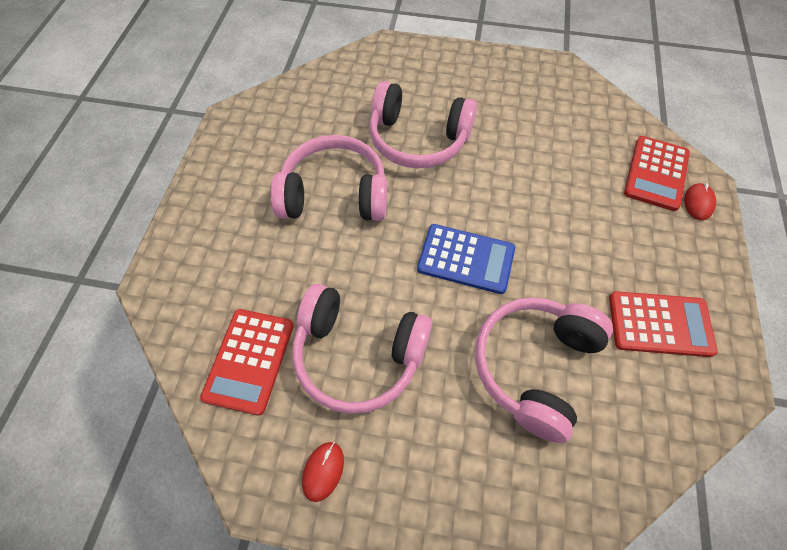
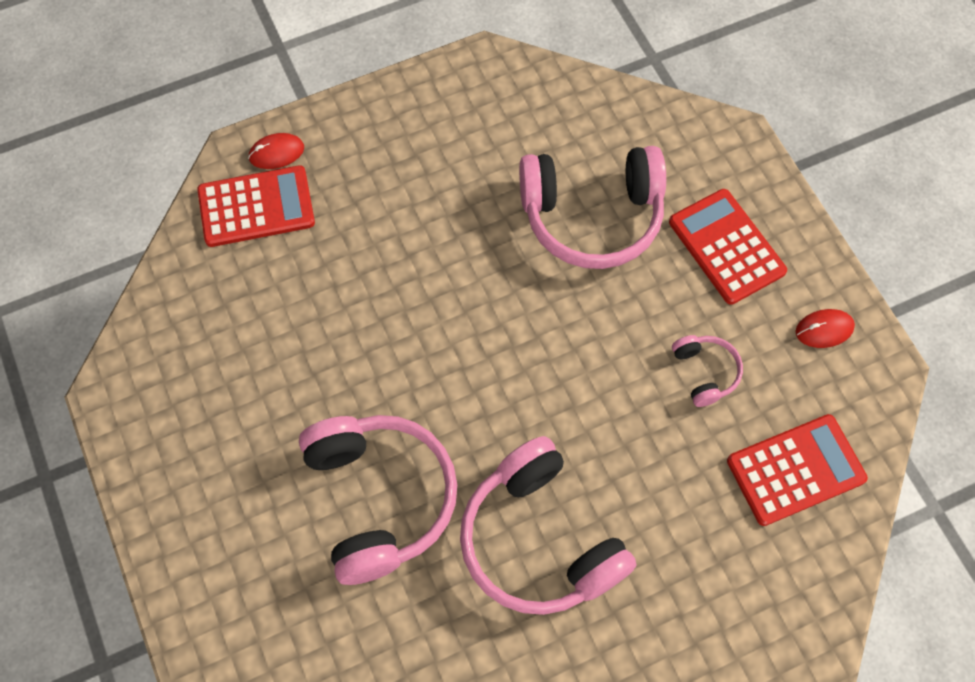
camera: 125 degrees left, 5 degrees up
(358, 354) = (705, 372): pink headphones -> pink headphones, size x0.46
(466, 259) = (520, 338): blue calculator -> none
(660, 324) = (465, 135): red calculator -> red calculator (726, 247)

